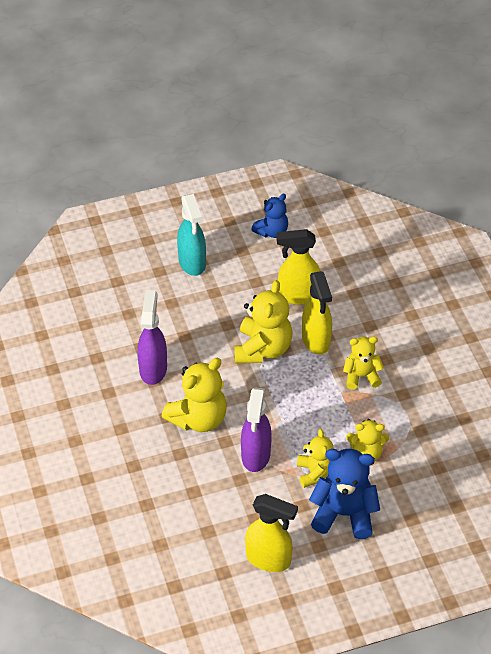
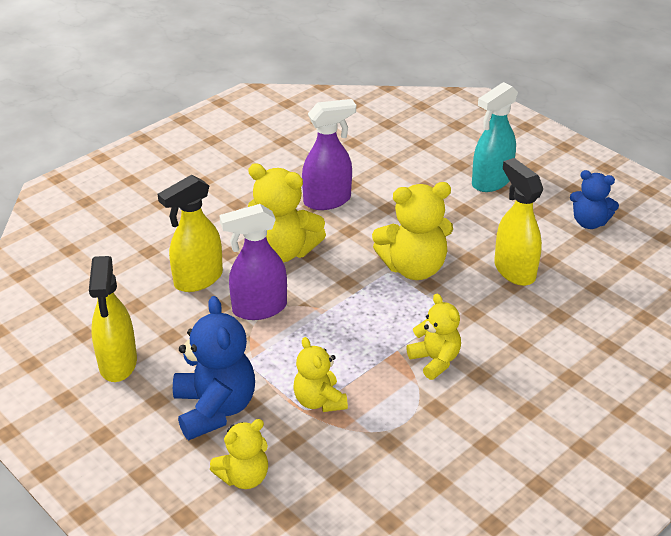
camera: 65 degrees right, 10 degrees down
(315, 472) = (262, 364): yellow teddy bear -> yellow teddy bear (244, 477)
(316, 340) = (460, 305): yellow spray bottle -> yellow spray bottle (197, 279)

